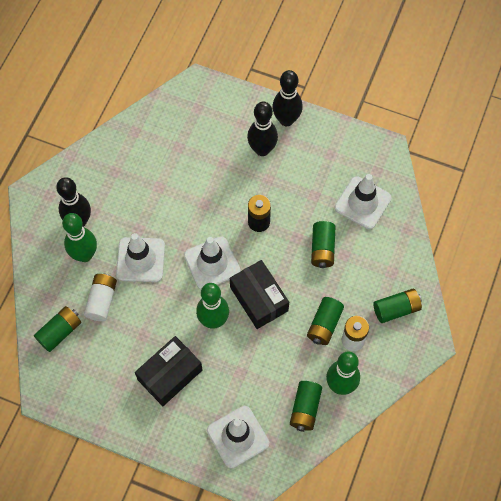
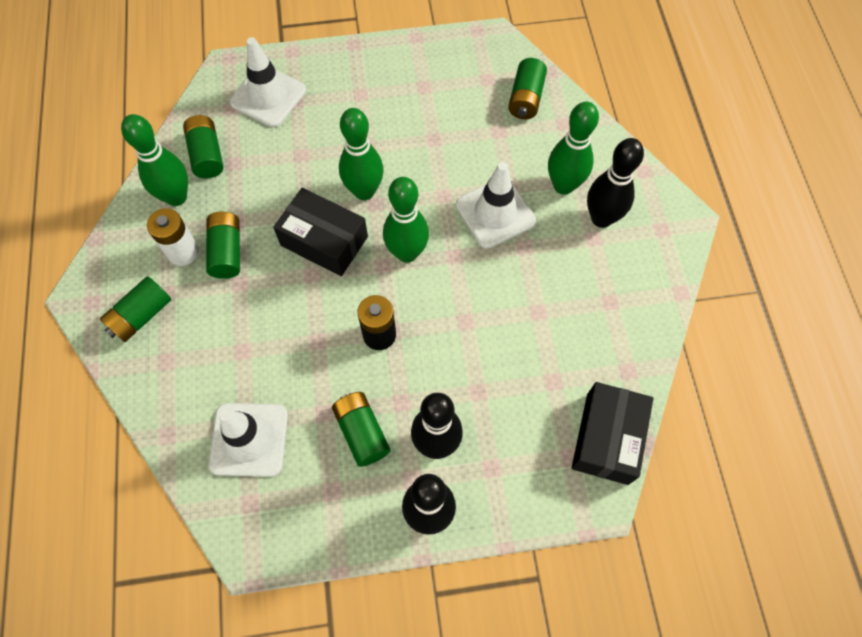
camera: 150 degrees right, 0 degrees up
(102, 301) = (505, 149): white battery -> none
(170, 375) = (378, 116): black box -> black box (607, 438)
(212, 263) = (407, 253): white traffic cone -> green bowling pin
(322, 249) = (275, 343): green battery -> green battery (362, 432)

